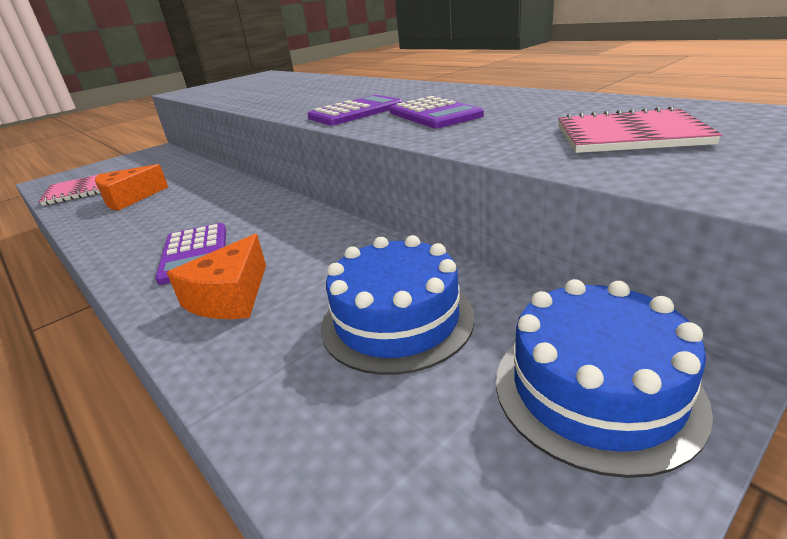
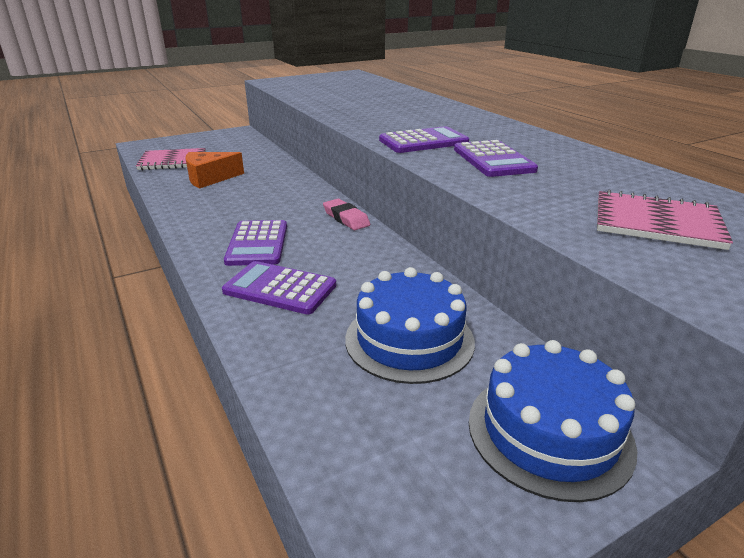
camera: 10 degrees right, 0 degrees up
(230, 297) = (280, 288): orange cheese -> purple calculator
(290, 208) = (346, 218): none -> pink eraser

